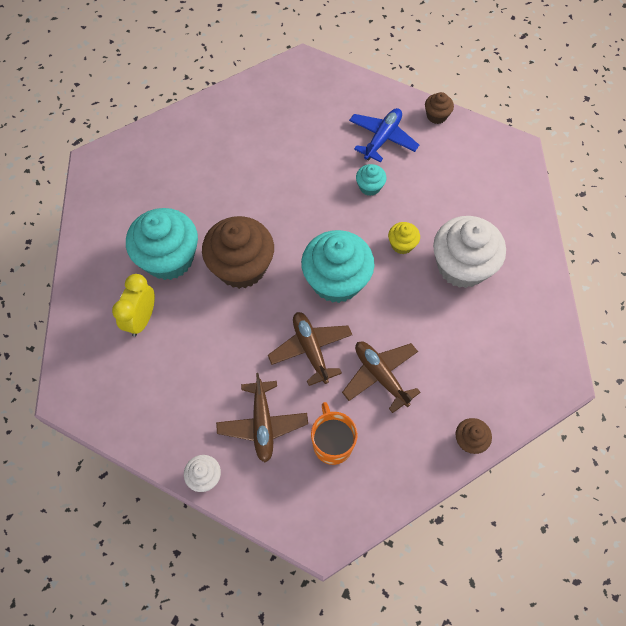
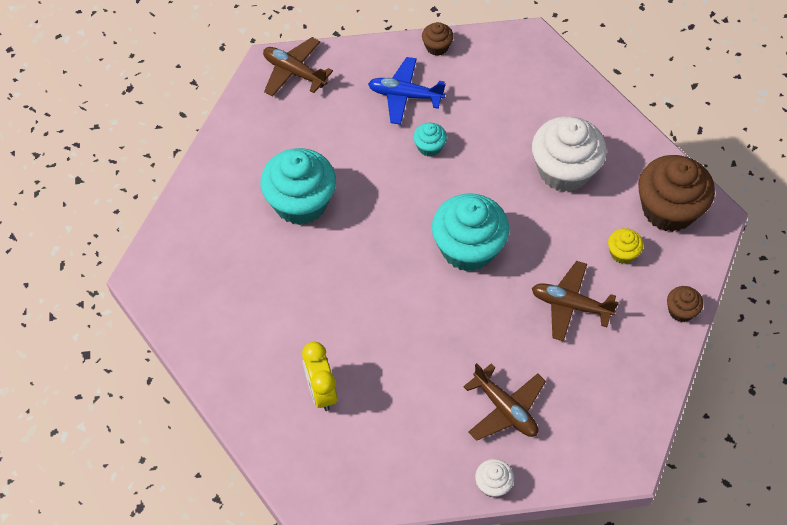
camera: 35 degrees left, 5 degrees down
(169, 258) = (299, 322): turquoise cupcake -> turquoise cupcake (300, 203)
(241, 267) = (373, 288): brown cupcake -> brown cupcake (668, 209)
(310, 349) = (494, 321): brown plane -> brown plane (294, 72)
(332, 443) = (575, 386): orange mug -> none
(382, 138) = (405, 95): blue plane -> blue plane turned 75 degrees counterclockwise
(402, 244) = (499, 182): yellow cupcake -> yellow cupcake (622, 253)

